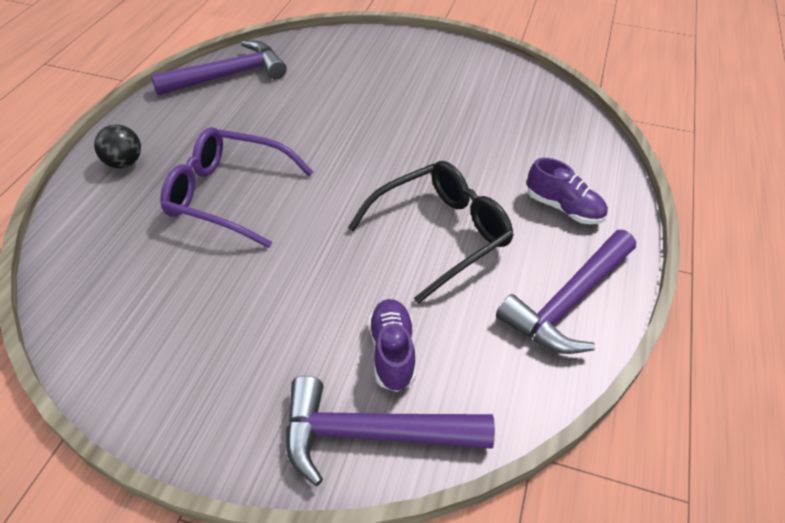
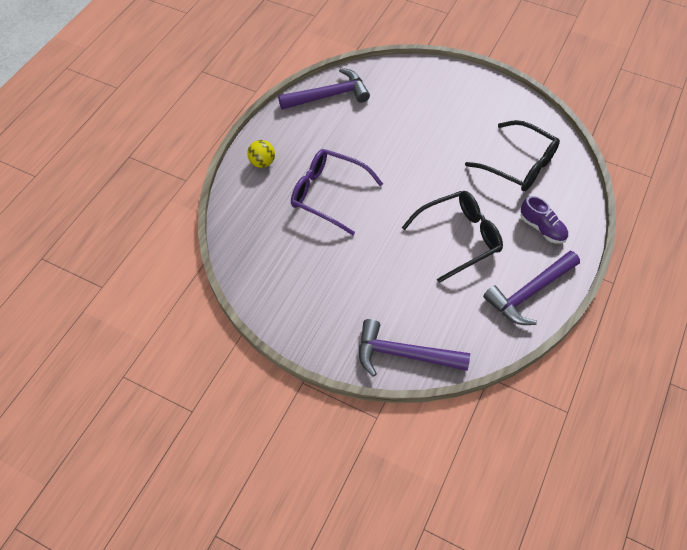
camera: 10 degrees right, 10 degrees up
(124, 163) = (262, 162): black ball -> yellow ball
(392, 352) = (420, 310): purple shoe -> none
(509, 132) = (518, 164): none -> black glasses

